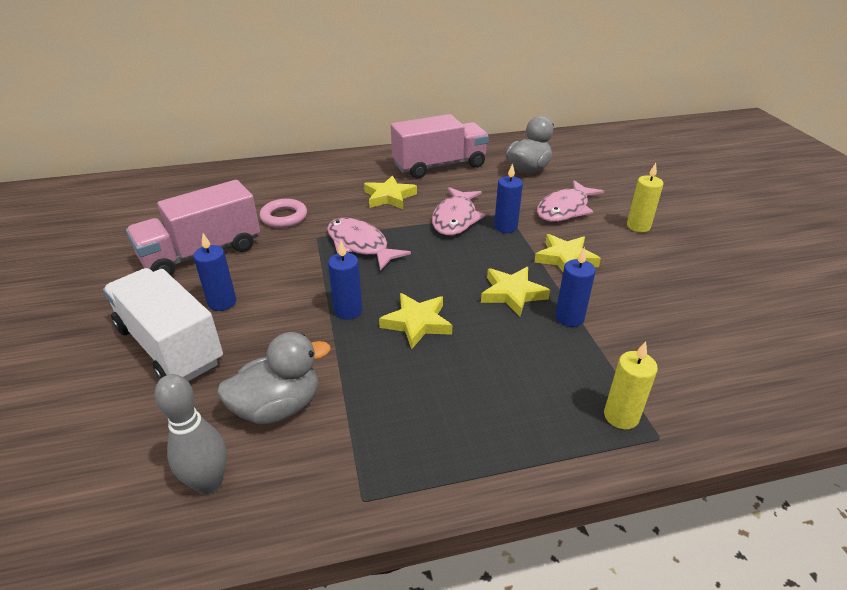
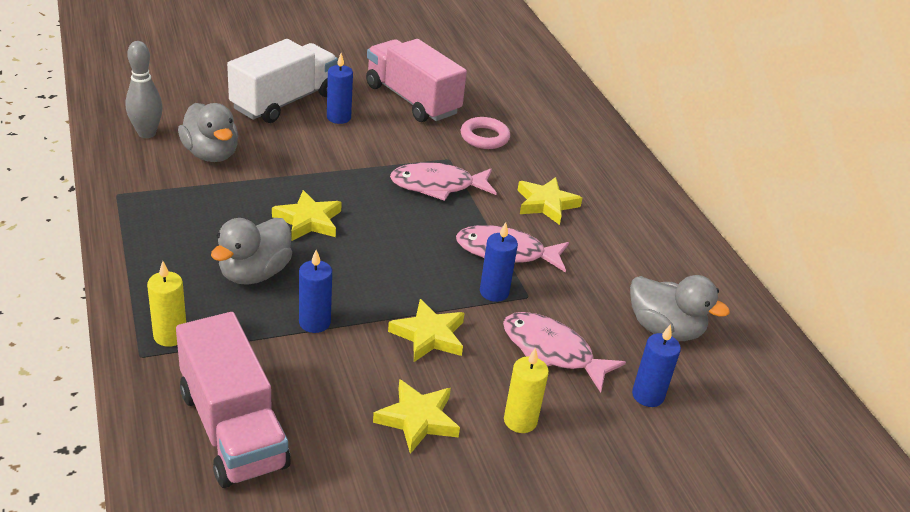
camera: 80 degrees right, 0 degrees up
(348, 311) = (327, 182): blue candle -> blue candle (647, 395)
(360, 245) = (438, 186): pink fish -> pink fish turned 135 degrees counterclockwise
(439, 166) = (642, 245): pink truck -> pink truck (232, 429)
(508, 358) = (254, 273): none -> grey duck
(512, 294) = (356, 285): yellow star -> yellow star (418, 419)

